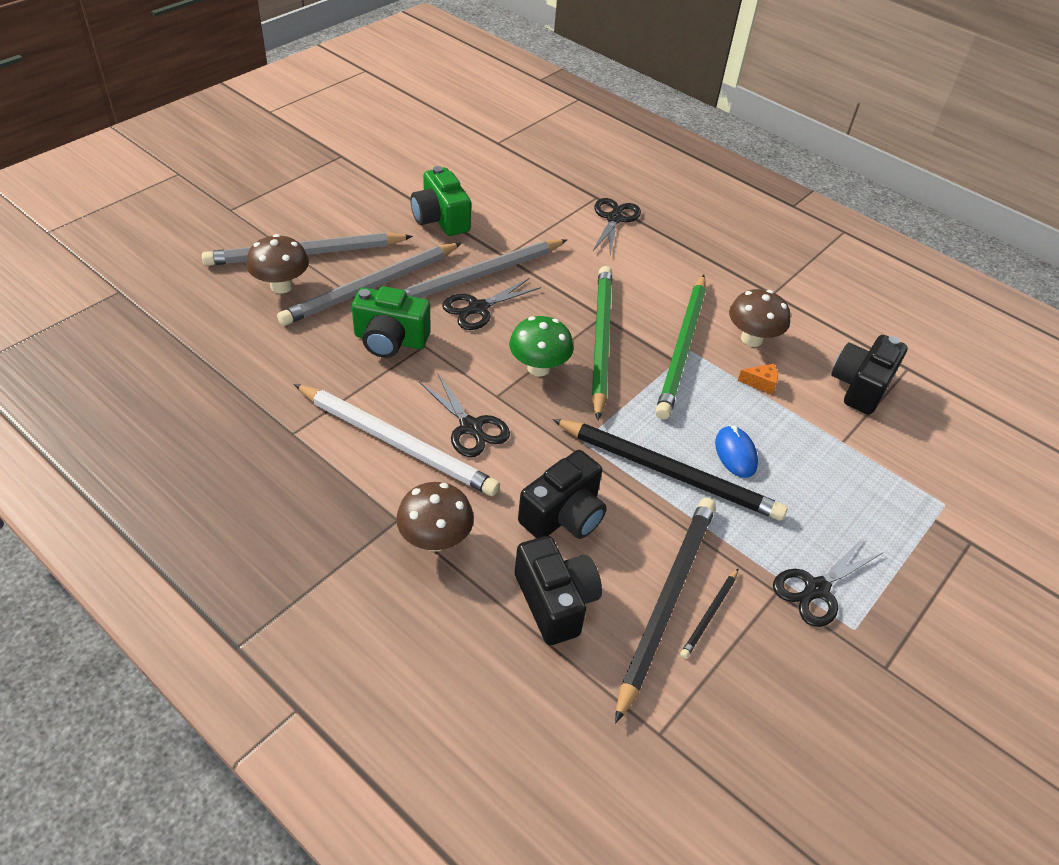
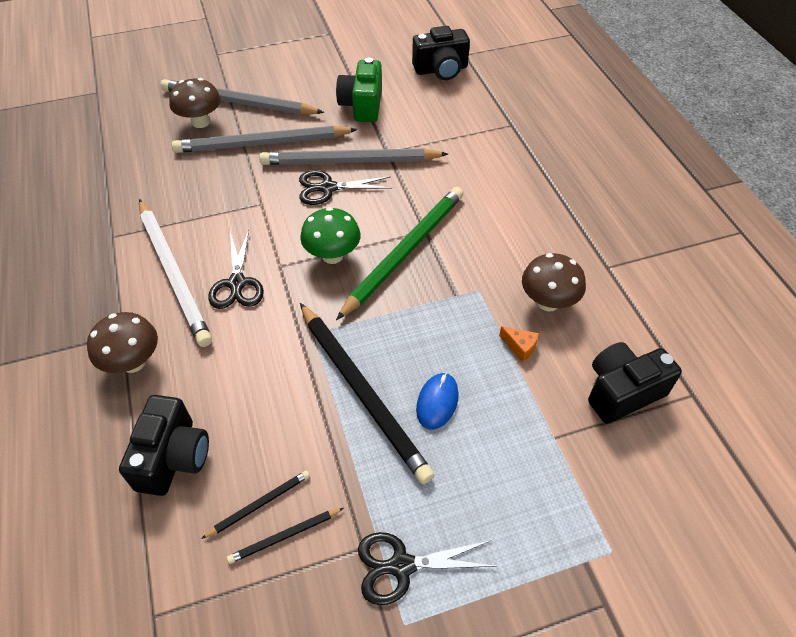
camera: 35 degrees right, 5 degrees up
(390, 340) = (239, 190): green camera -> none
(563, 515) = (243, 388): black camera -> black camera (441, 70)
(614, 219) = (511, 148): black scissors -> none
(666, 601) = (259, 504): black pencil -> black pencil, size x0.44
(682, 348) = (472, 286): green pencil -> none

